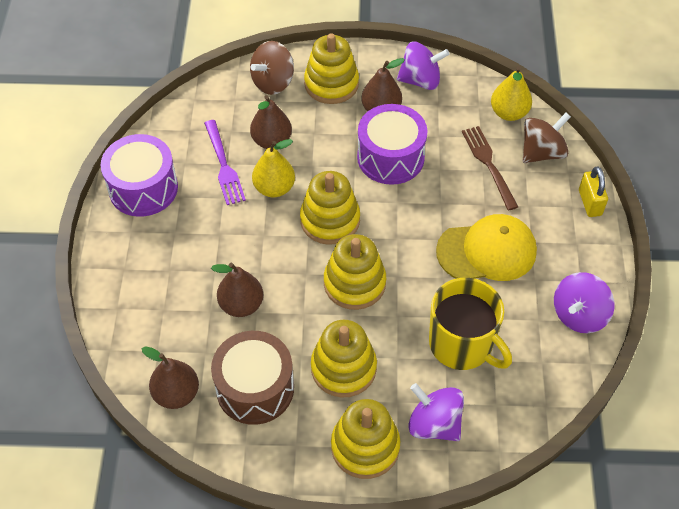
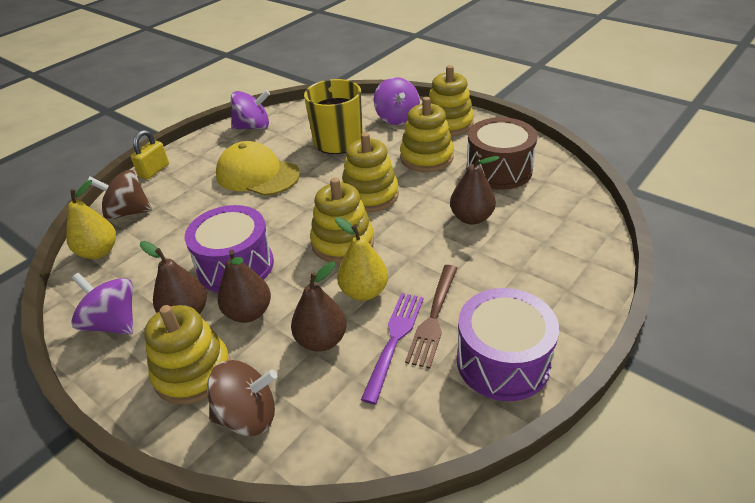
camera: 140 degrees left, 15 degrees down
(176, 394) = (562, 188): brown pear -> brown pear (249, 313)
(488, 164) = (174, 223): brown fork -> brown fork (433, 317)

